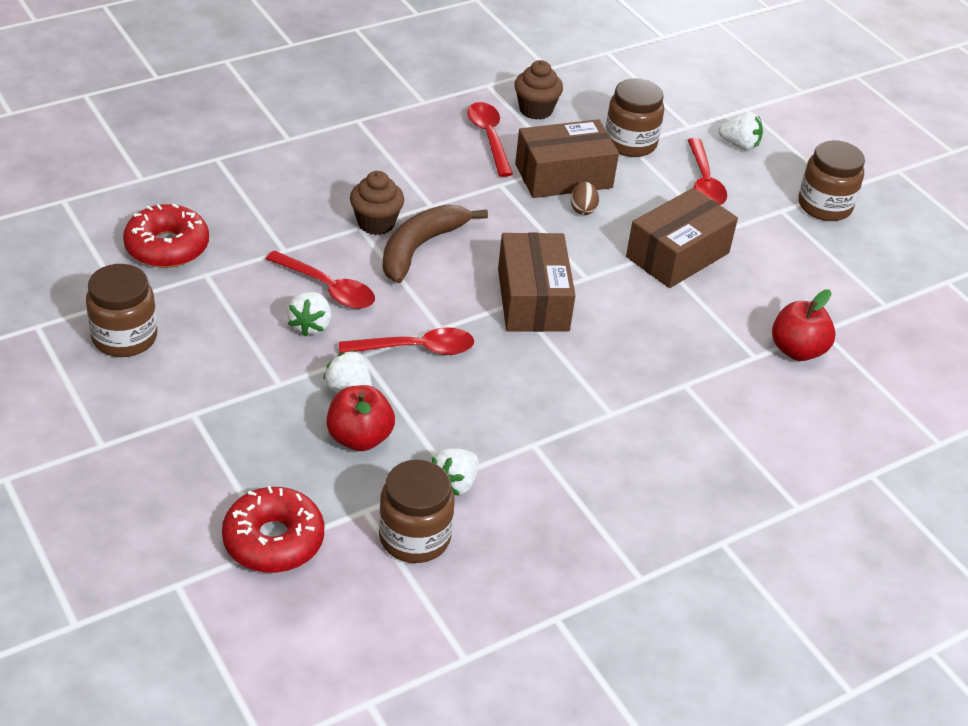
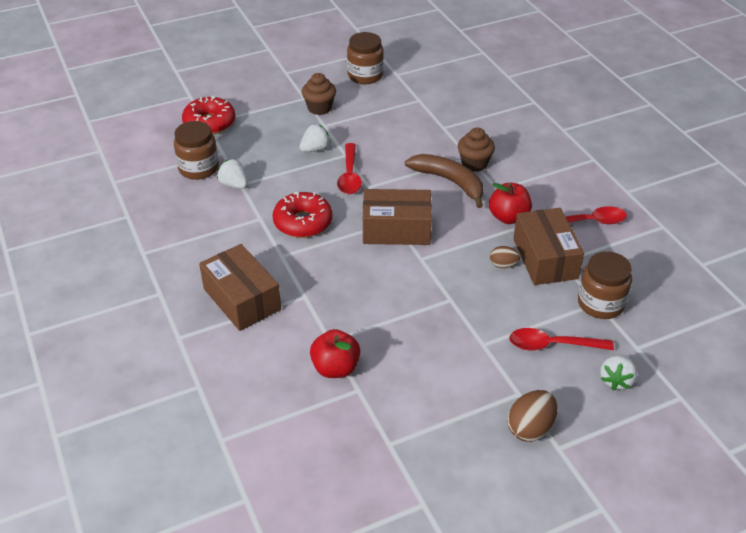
camera: 100 degrees right, 0 degrees up
(167, 247) = (443, 86): red donut -> red donut (303, 222)
(310, 325) = (372, 136): white strawberry -> none
(327, 288) = (407, 143): red spoon -> none
(359, 438) = (277, 152): red apple -> red apple (508, 217)
(535, 110) = (634, 251): brown cupcake -> brown cupcake (319, 108)
(677, 255) = (450, 313): brown box -> brown box (242, 299)
(824, 206) = (530, 428): brown jar -> brown egg

